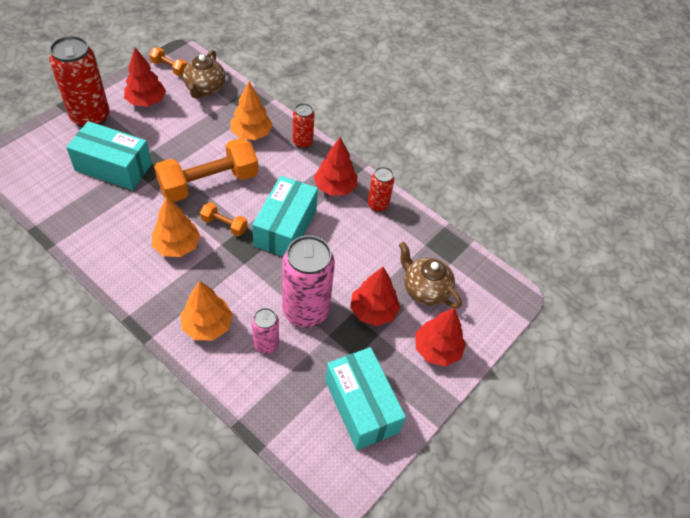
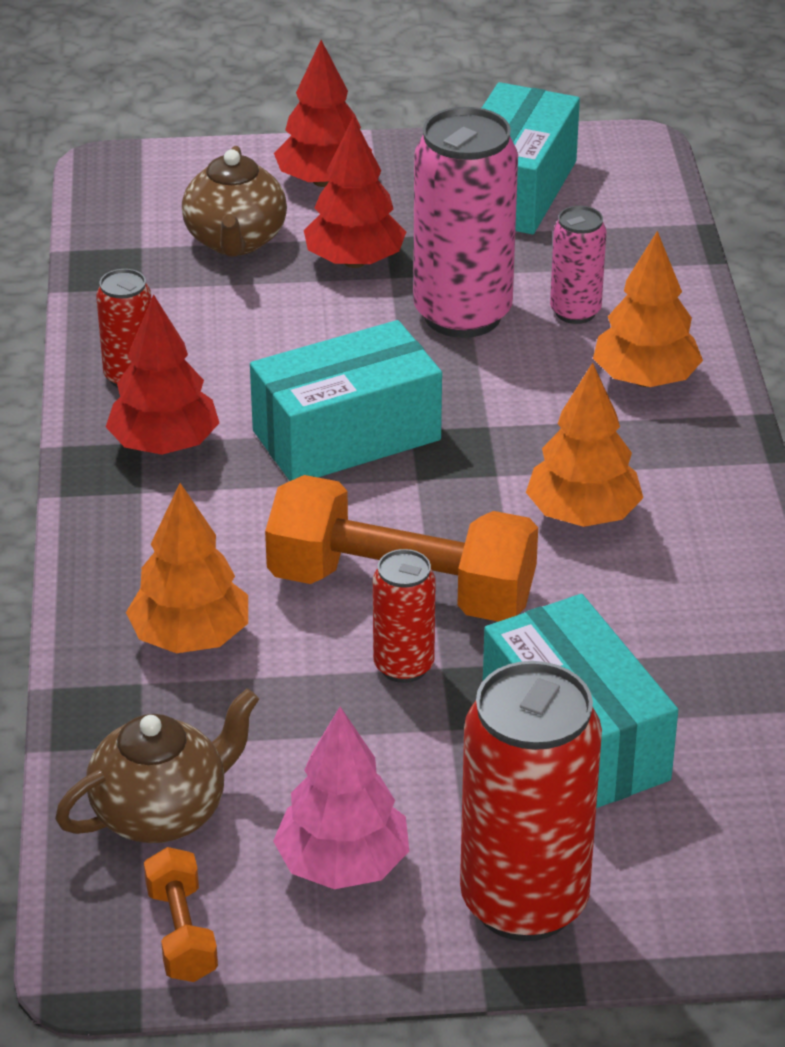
camera: 130 degrees left, 15 degrees down
(146, 101) = (342, 865): red tree -> pink tree
(224, 225) = (455, 500): orange dumbbell -> none
(302, 142) = (108, 558): red can -> red can (403, 666)

